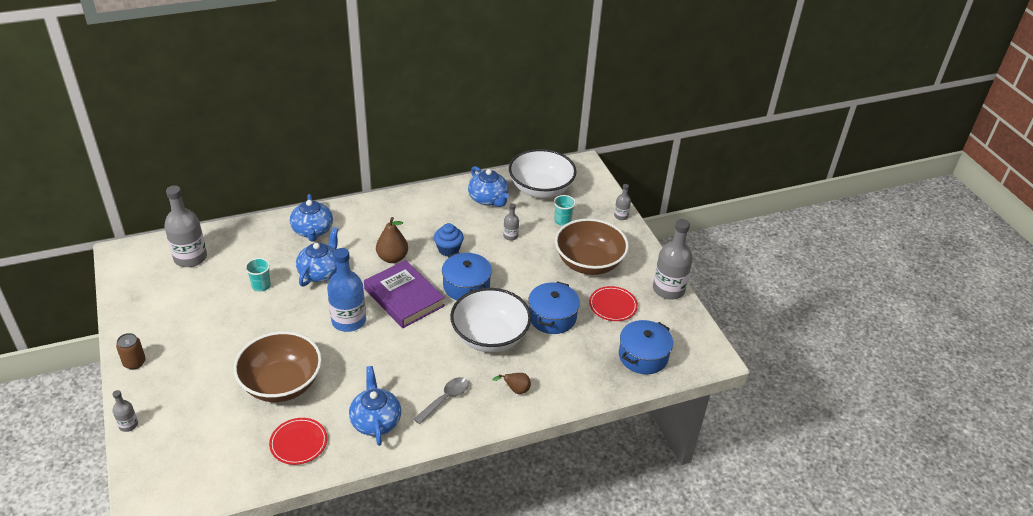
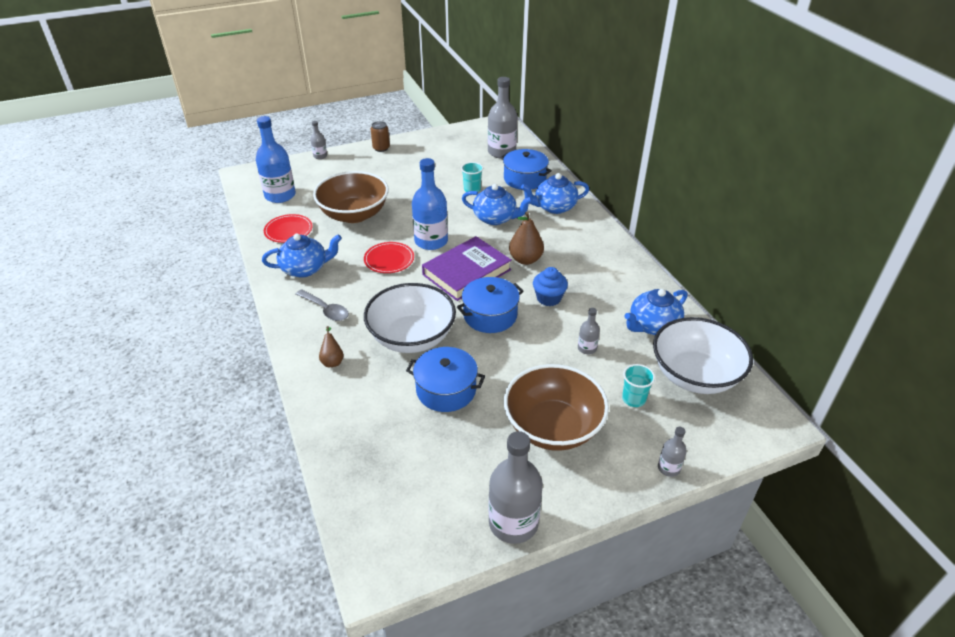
camera: 90 degrees right, 0 degrees up
(216, 459) = (280, 195): none -> blue bottle
(613, 305) = (472, 452): red plate -> red plate (389, 259)
(643, 356) = (379, 483): blue pot -> blue pot (524, 179)

